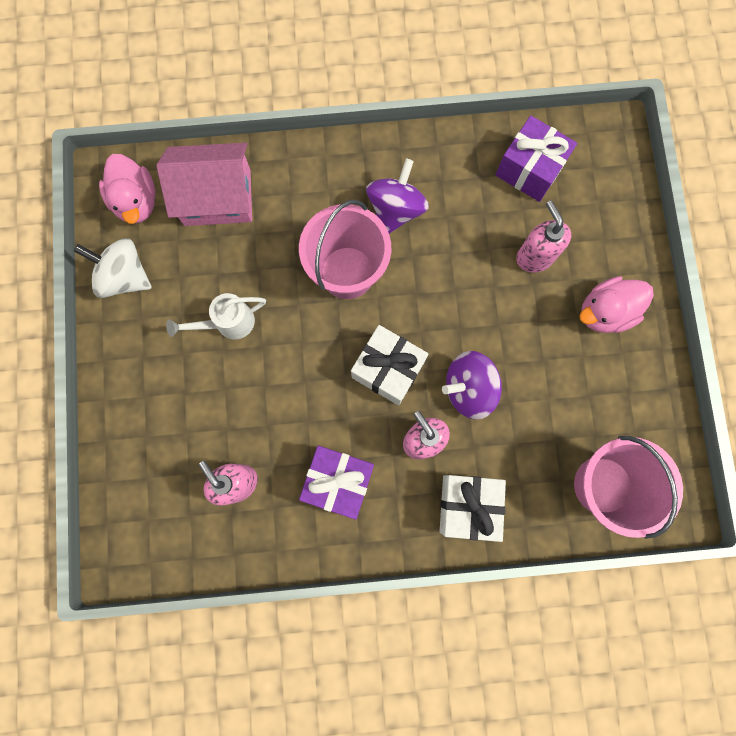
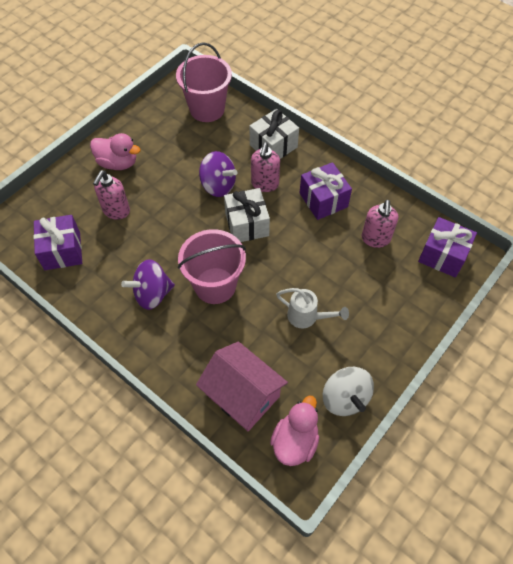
camera: 135 degrees left, 20 degrees down
(148, 530) = (442, 255): none -> purple gift

